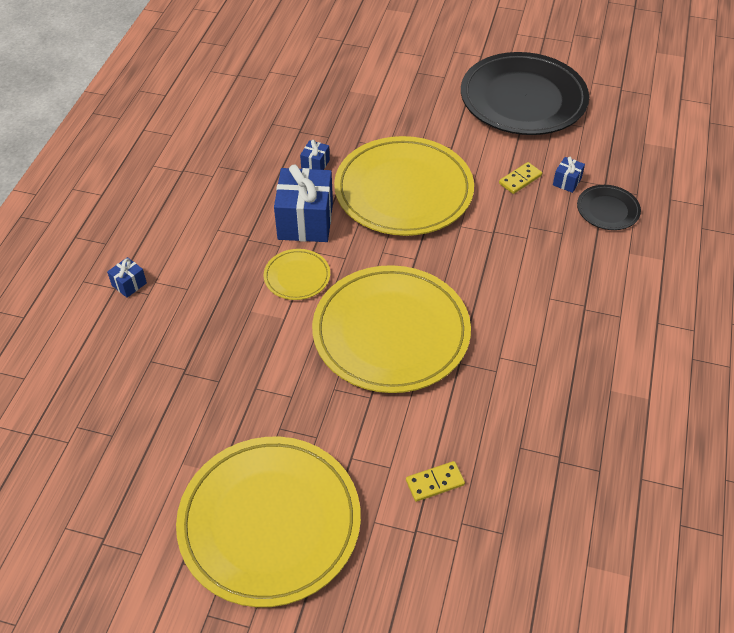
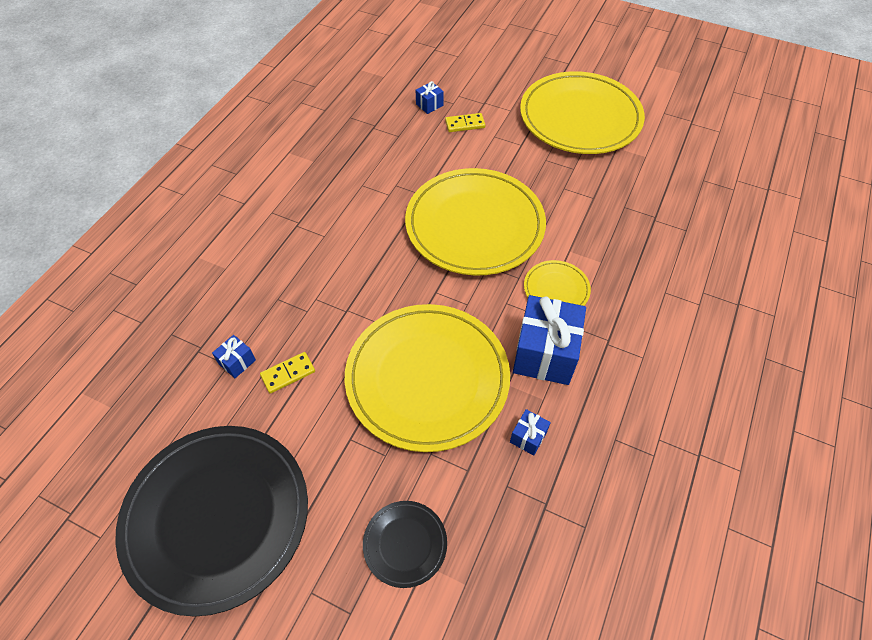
camera: 170 degrees left, 5 degrees up
(129, 284) = (725, 305): blue gift -> blue gift (429, 105)
(607, 210) = (215, 318): black plate -> black plate (405, 544)

